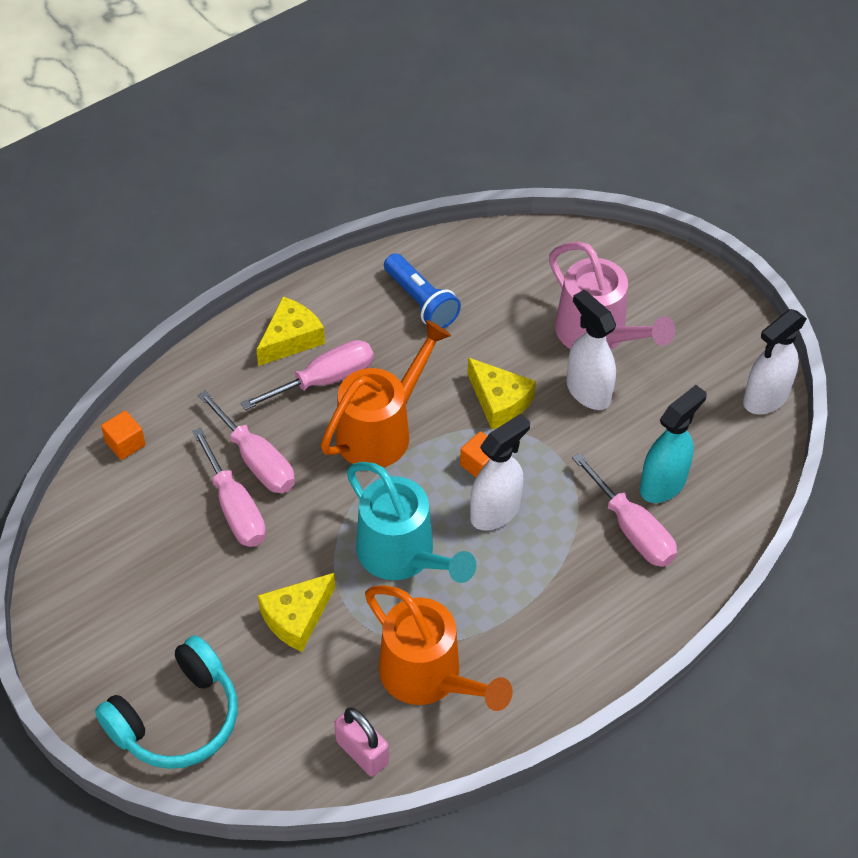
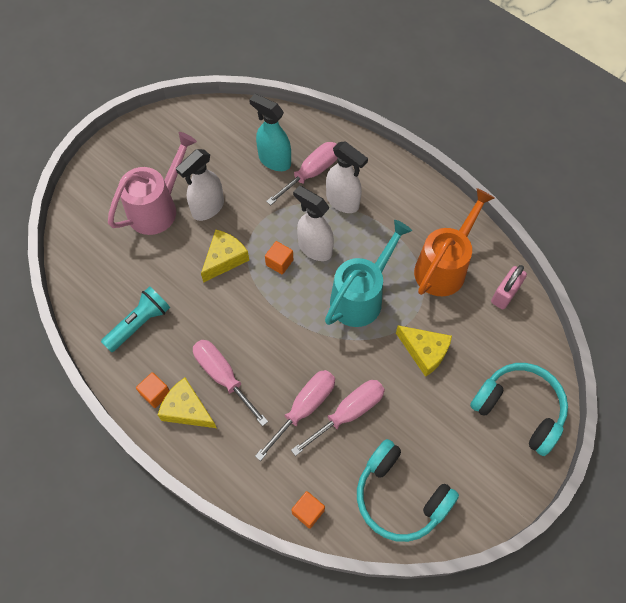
camera: 100 degrees left, 10 degrees up
(109, 544) = (400, 496): none -> turquoise headphones
(321, 310) = (155, 393): none -> orange cube
(382, 430) = (261, 328): orange watering can -> none
(421, 301) = (139, 323): blue flashlight -> turquoise flashlight
(765, 398) = (198, 114): white spray bottle -> white spray bottle (343, 202)

